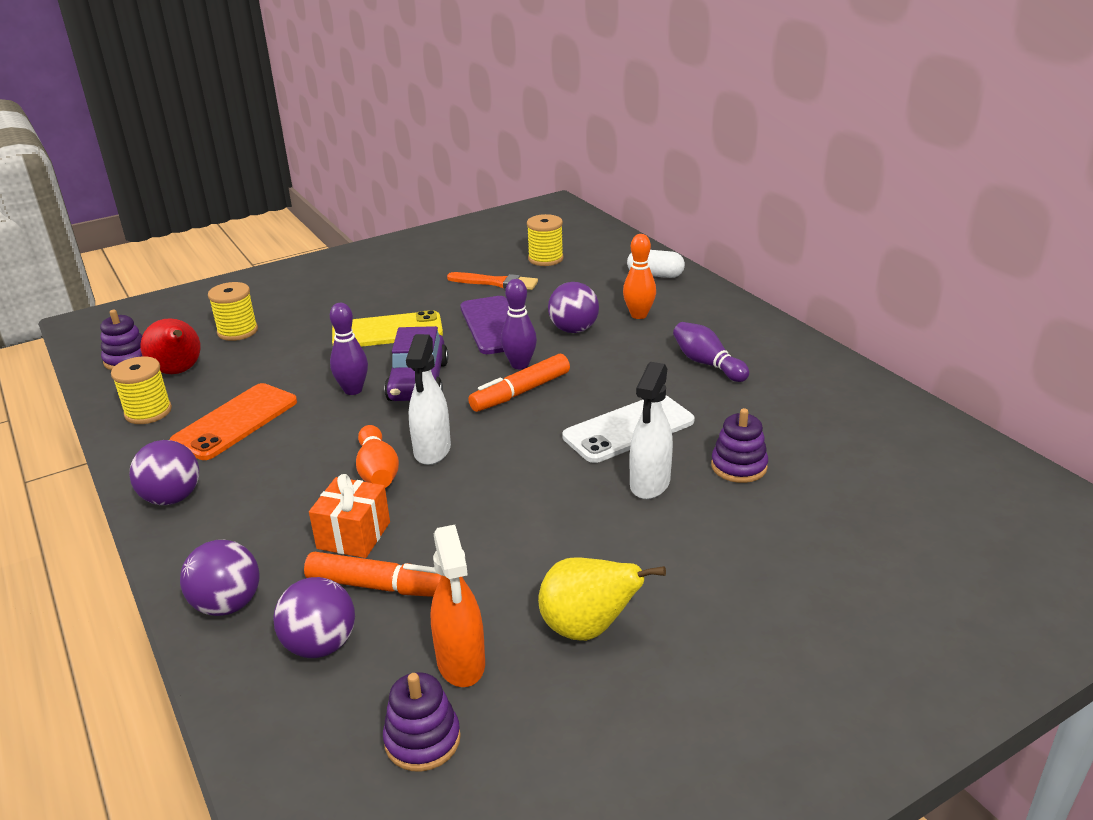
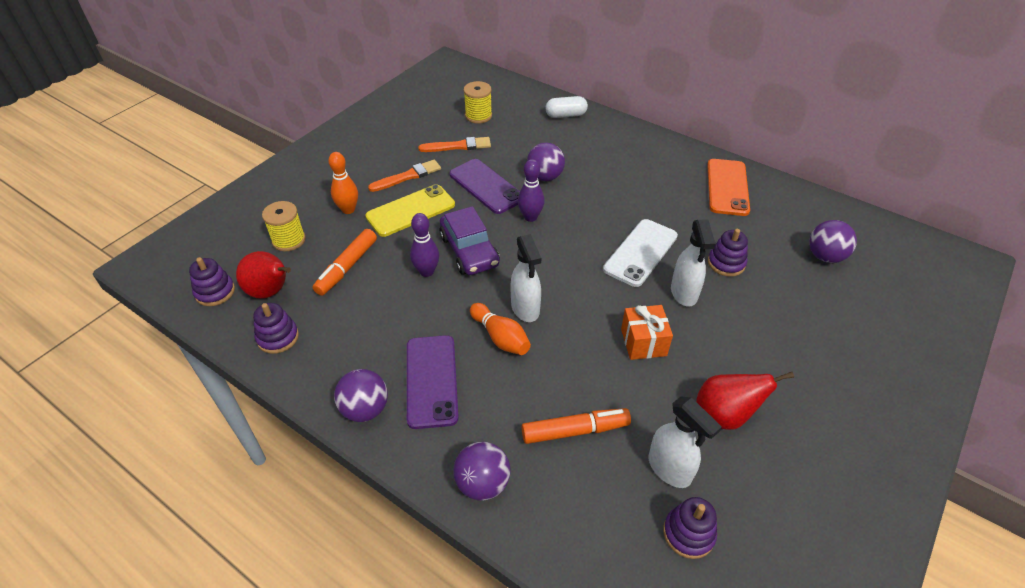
camera: 25 degrees left, 15 degrees up
(148, 412) = (278, 337): yellow spool -> purple stacking toy
(235, 422) = (358, 326): orange phone -> orange phone (727, 187)
(264, 491) = (431, 381): none -> purple phone
(320, 645) = (571, 490): purple ball -> purple ball (825, 256)
(353, 535) = (525, 396): orange gift -> orange gift (643, 342)
(413, 300) = (407, 176): none -> orange brush
(461, 663) = (669, 469): orange spray bottle -> white spray bottle
(521, 392) = (548, 241): orange marker -> orange marker (347, 267)
(588, 629) = (725, 415): yellow pear -> red pear
(639, 315) = (579, 153): orange bowling pin -> orange bowling pin (348, 209)
(707, 364) = (652, 185): purple bowling pin -> none

